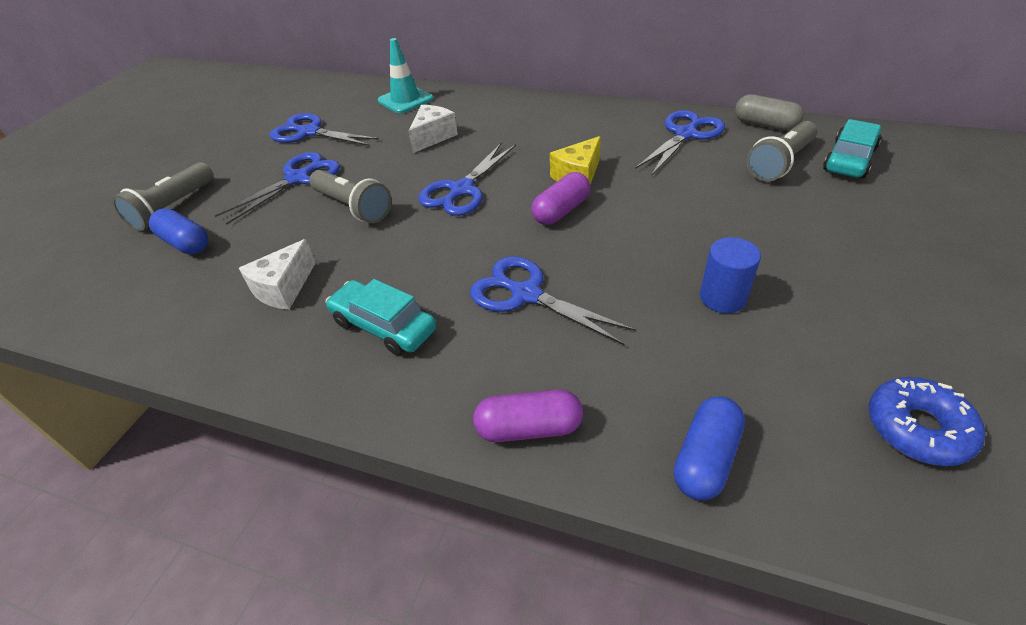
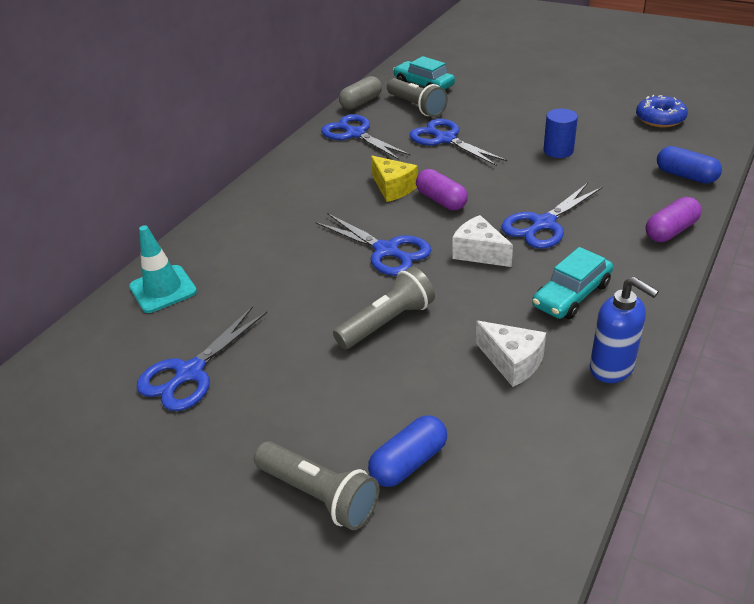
camera: 80 degrees left, 5 degrees down
(257, 363) = (612, 368): none -> blue soap dispenser
(298, 178) = (305, 373): blue scissors -> blue scissors (445, 139)
(433, 137) = (271, 268): white cheese -> white cheese (479, 253)
(529, 428) = (671, 231): purple capsule -> purple capsule turned 45 degrees clockwise

